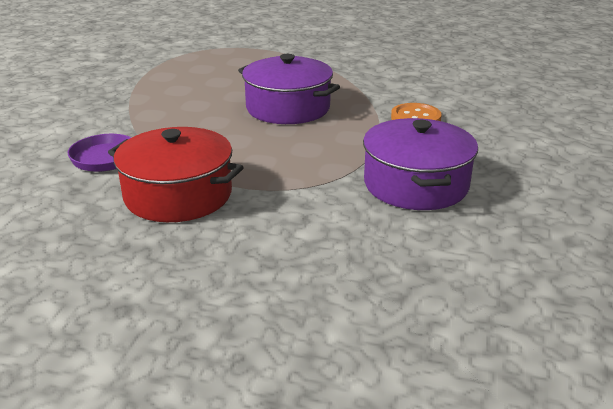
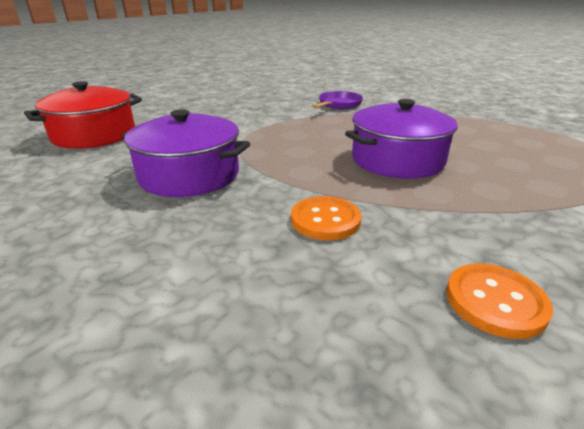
camera: 115 degrees right, 0 degrees up
(178, 195) = (274, 113): red pot -> red pot (94, 135)
(435, 78) = (495, 301): none -> orange button

